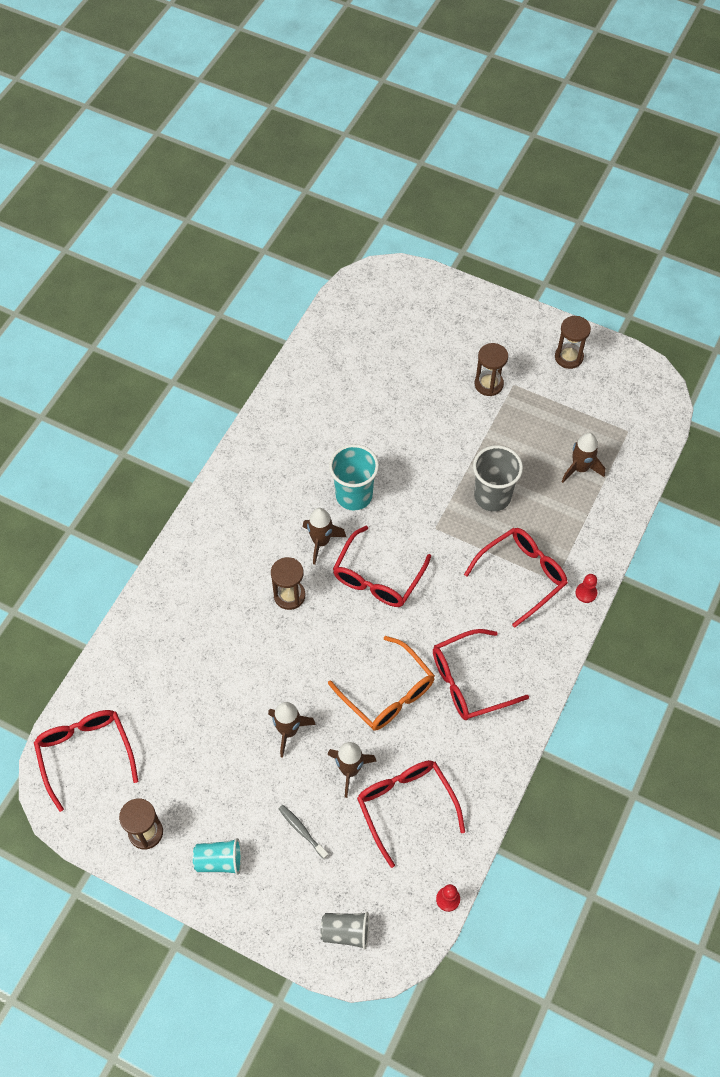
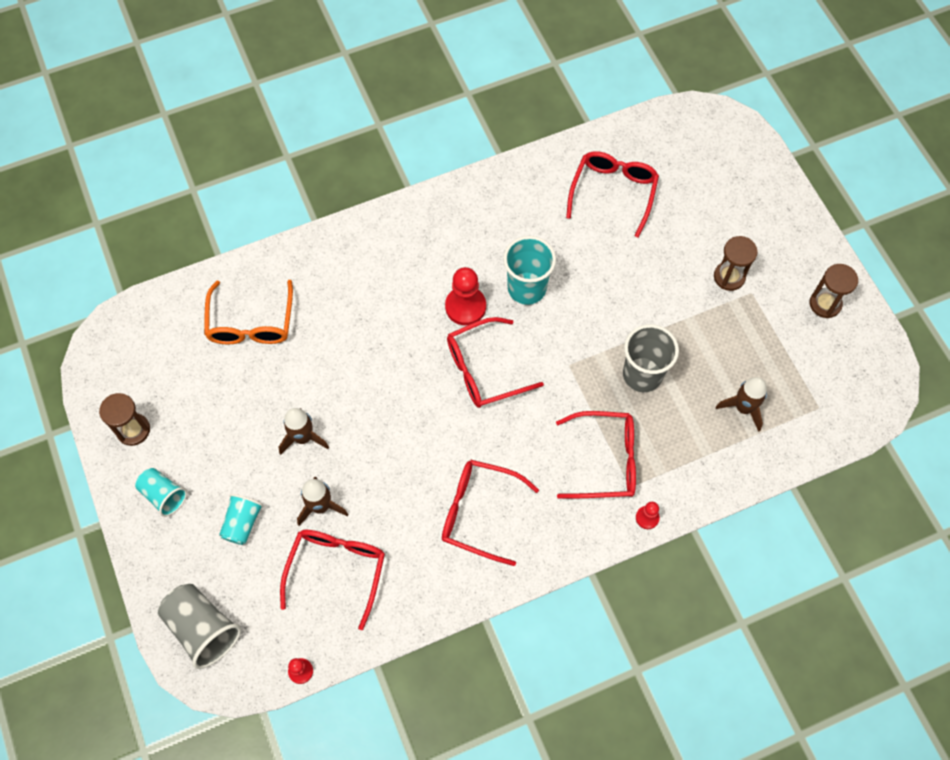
camera: 40 degrees right, 5 degrees up
(85, 754) = (145, 336): red glasses -> red glasses (613, 192)
(289, 595) = (401, 331): brown hourglass -> none
(302, 830) = (242, 523): grey toothbrush -> turquoise cup
(321, 542) = (465, 307): brown rocket -> red pawn
(346, 932) = (203, 629): grey cup -> grey cup, size x1.57
(388, 693) = (406, 469): orange glasses -> orange glasses (251, 323)

